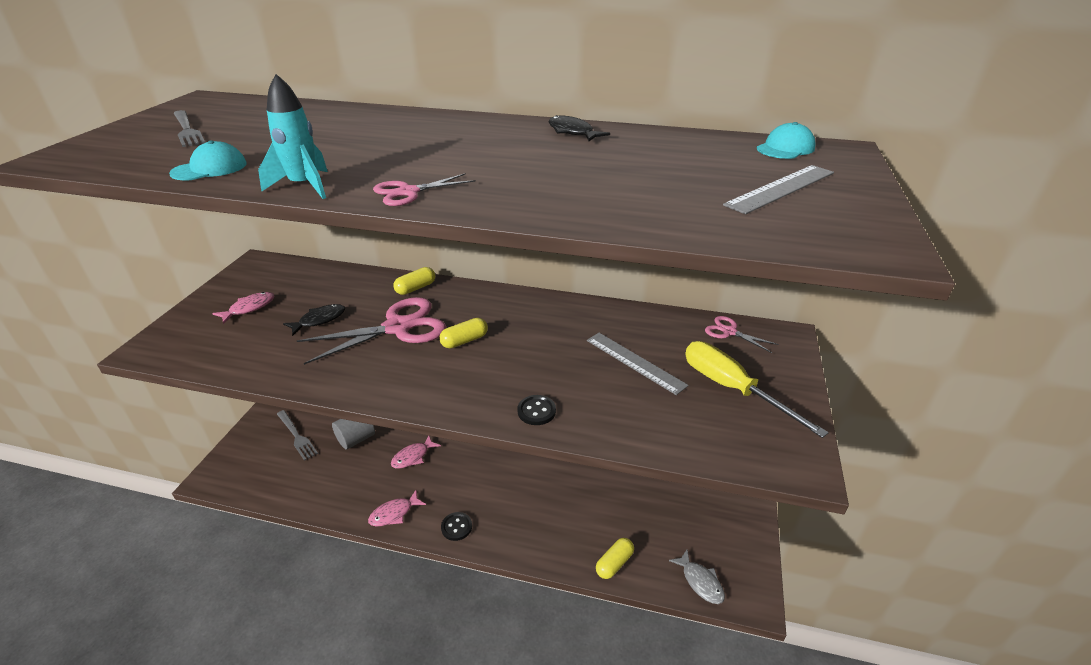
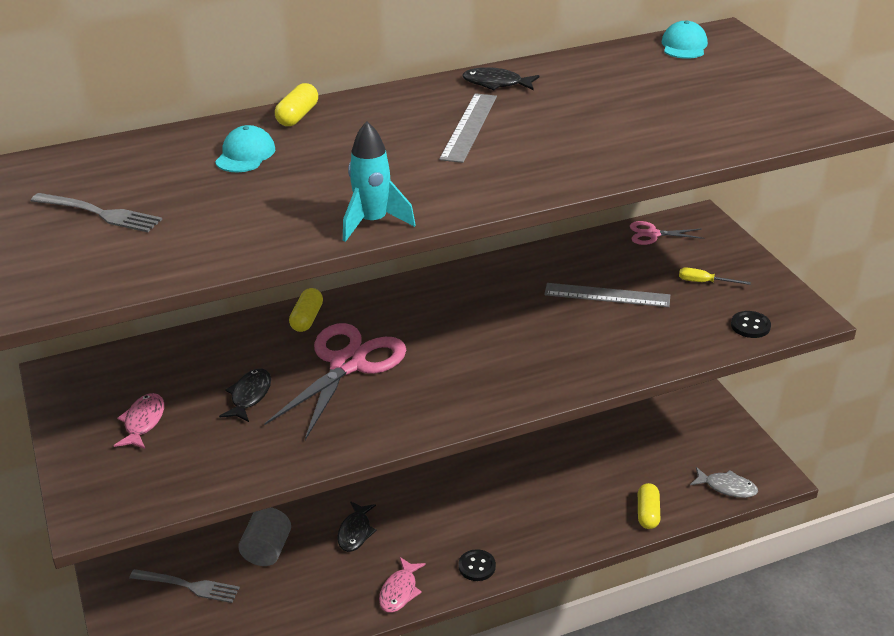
camera: 35 degrees left, 0 degrees up
(210, 168) = (240, 241): turquoise cap -> turquoise cap (245, 155)
(408, 192) = (473, 193): pink scissors -> none
(413, 457) = (355, 532): pink fish -> black fish
(464, 341) = (433, 346): yellow capsule -> yellow capsule (298, 116)
(536, 411) = (576, 373): black button -> black button (750, 326)
(732, 389) = (704, 282): yellow screwdriver -> yellow screwdriver, size x0.45
(781, 188) = (730, 88): grey ruler -> grey ruler (469, 127)

